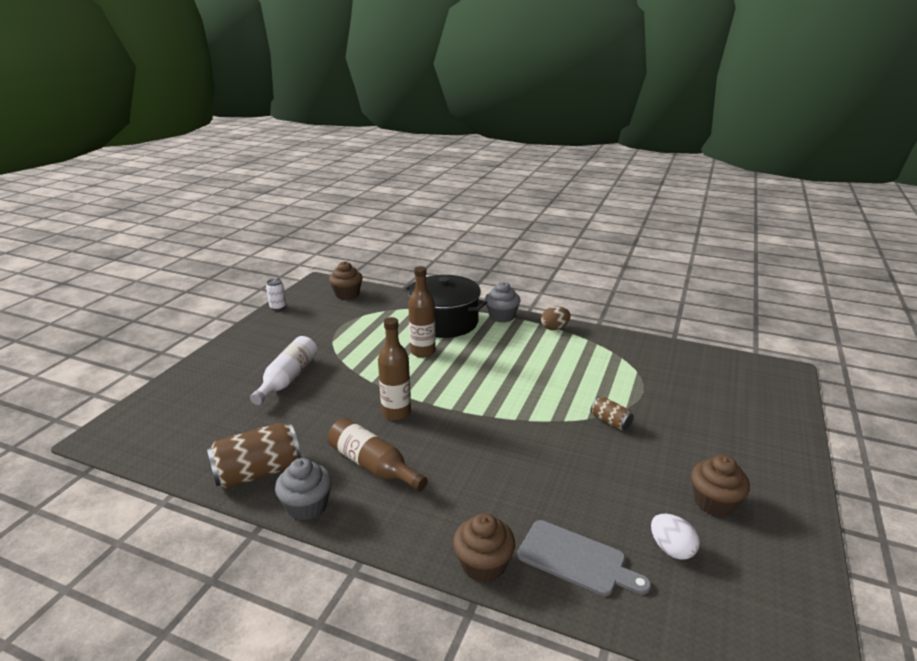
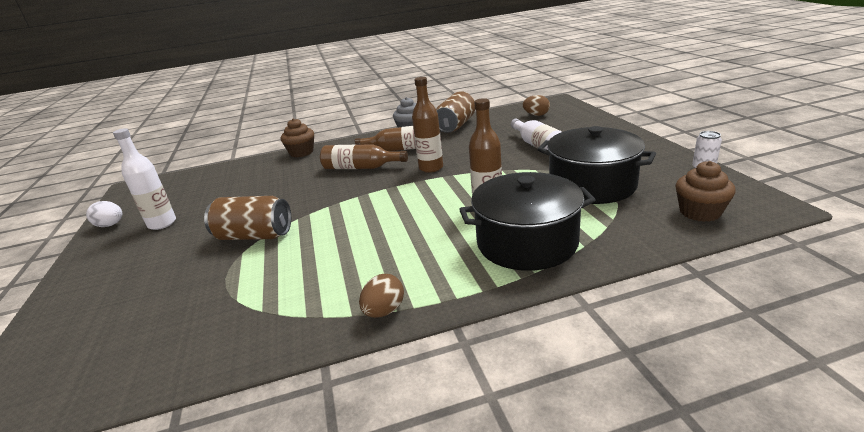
camera: 145 degrees right, 0 degrees up
(178, 426) = (536, 115): none -> brown egg
(345, 330) = (592, 185): none -> black pot
(450, 461) = (360, 167): none -> brown bottle
(502, 316) = (476, 289): grey cupcake -> none
(576, 559) = (254, 170): grey cutting board -> none
(610, 422) = (254, 236): brown can -> brown can, size x1.91
(671, 549) = (197, 193): white egg -> white egg (110, 225)
(714, 502) = (162, 223): brown cupcake -> white bottle

